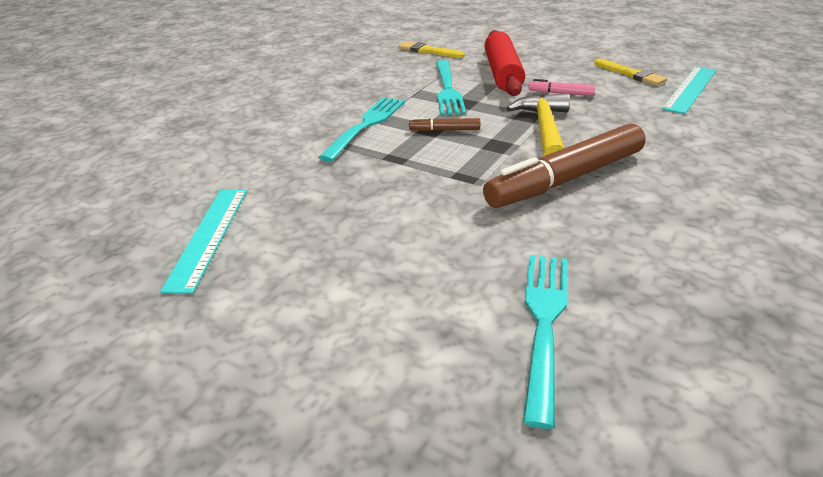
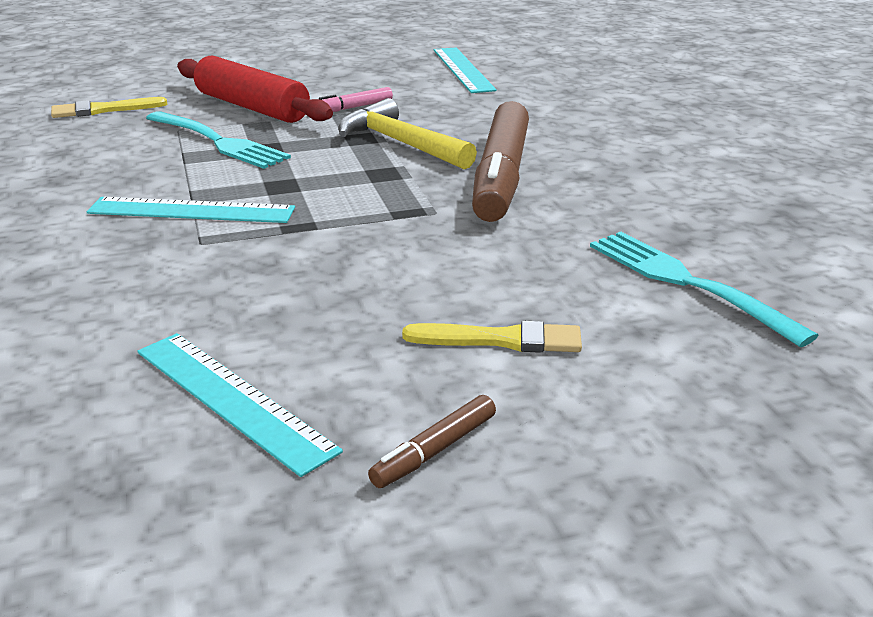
camera: 50 degrees left, 5 degrees down
(366, 126) = (191, 210): turquoise fork -> turquoise ruler
(444, 130) = (299, 180): brown marker -> brown marker (434, 451)
(631, 74) = (387, 71): yellow brush -> yellow brush (501, 340)

